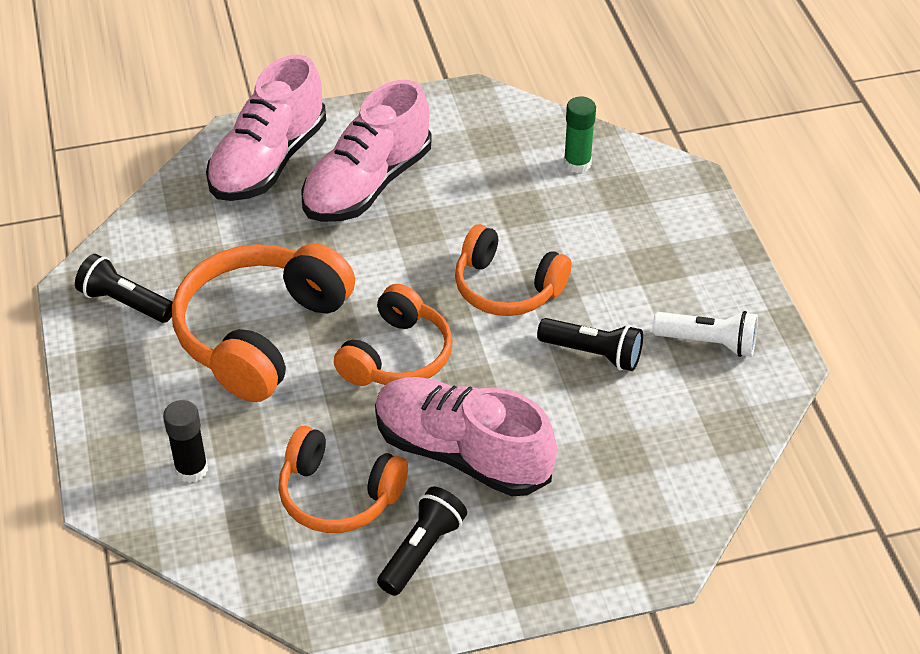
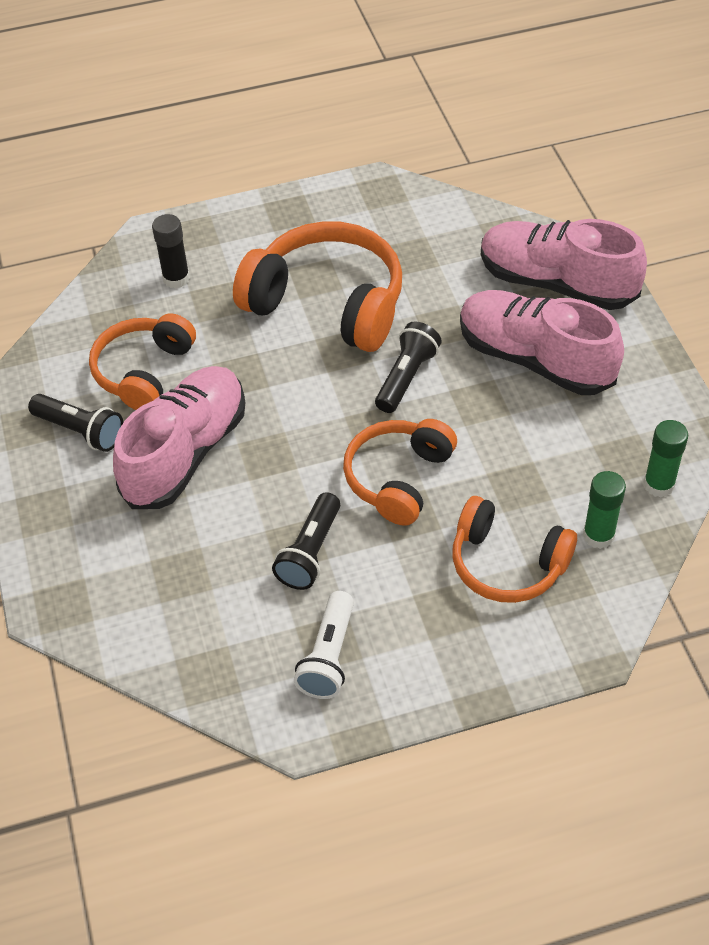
camera: 90 degrees right, 5 degrees up
(125, 302) = (360, 214): black flashlight -> black flashlight (406, 377)
(397, 356) = (303, 399): orange headphones -> orange headphones (507, 563)
(524, 123) = (659, 485): none -> green glue stick

